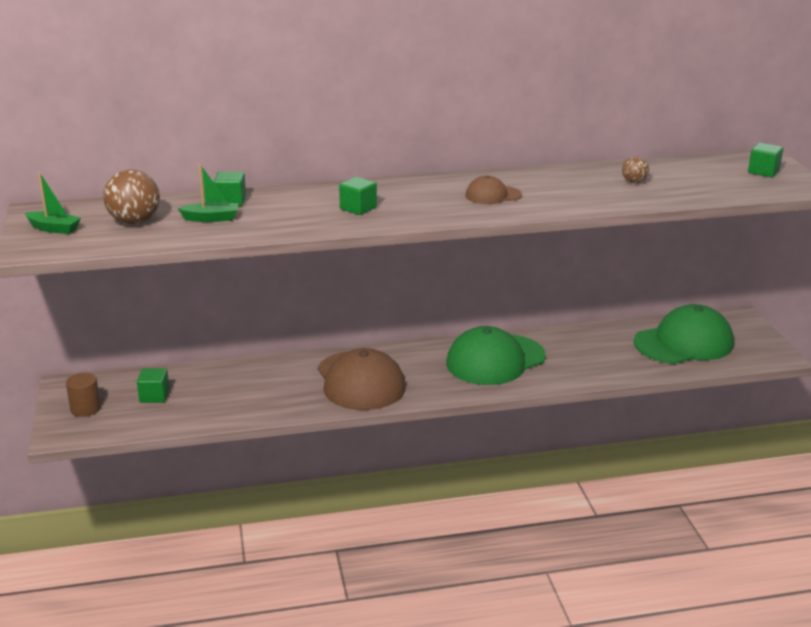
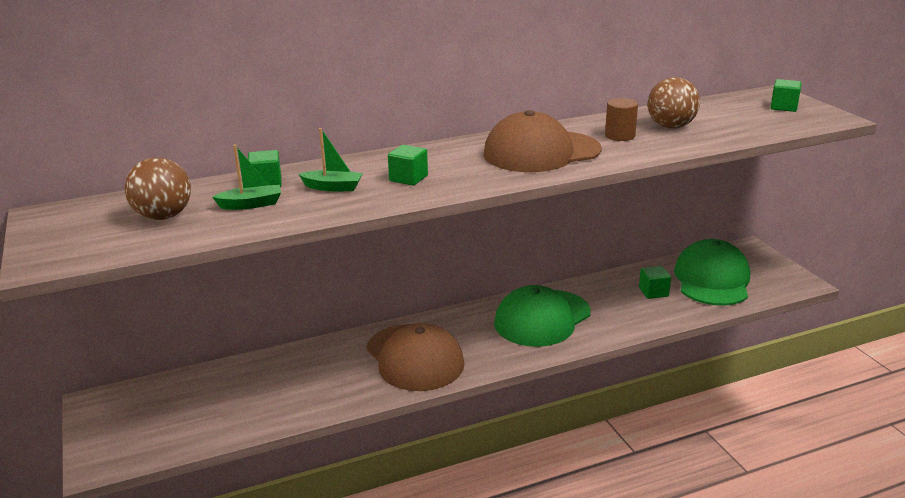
camera: 10 degrees left, 0 degrees up
(54, 229) = (69, 234): green boat -> green boat (333, 187)
(85, 409) = (122, 429): brown cylinder -> brown cylinder (620, 136)
(154, 396) = (197, 403): green cube -> green cube (653, 292)
(493, 195) = (541, 152): brown cap -> brown cap, size x2.04
(634, 182) = (671, 127): brown ball -> brown ball, size x1.89
(684, 343) = (712, 279): green cap -> green cap turned 45 degrees counterclockwise

